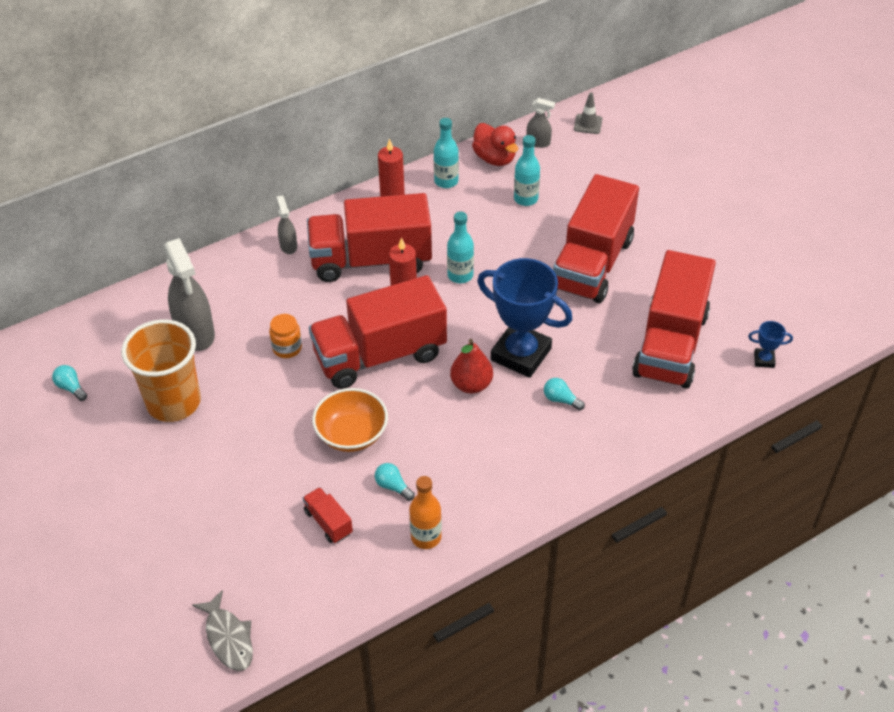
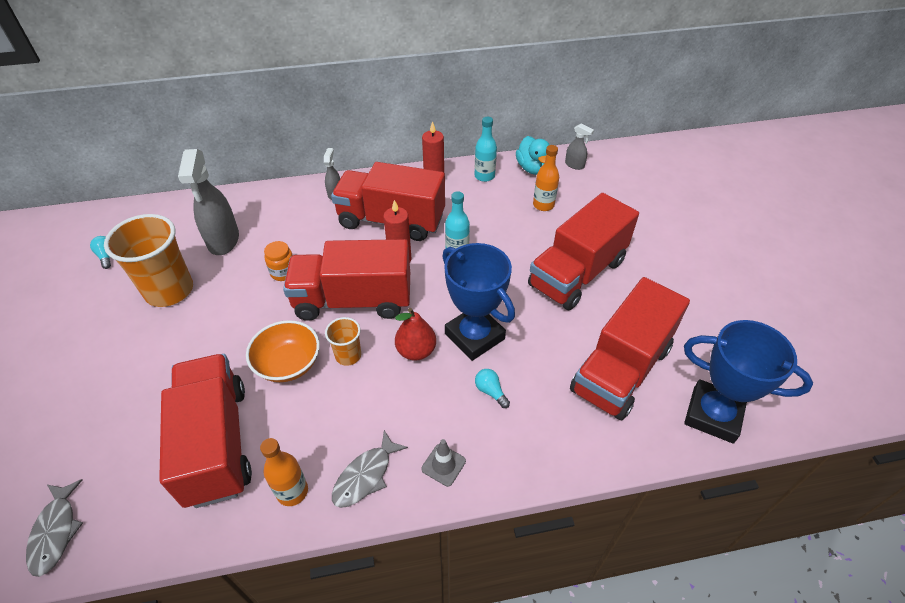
camera: 20 degrees right, 0 degrees up
(328, 522) = (217, 443): red truck -> red truck, size x2.48
(393, 486) = (293, 427): turquoise light bulb -> none
(407, 409) = (348, 355): none -> orange cup
(484, 504) = (365, 475): none -> grey fish
(495, 158) = (532, 168): red duck -> turquoise duck
(525, 199) = (543, 205): turquoise bottle -> orange bottle
(588, 124) = (623, 160): grey traffic cone -> grey traffic cone (443, 465)
(764, 360) = (713, 415): blue trophy -> blue trophy, size x2.39

